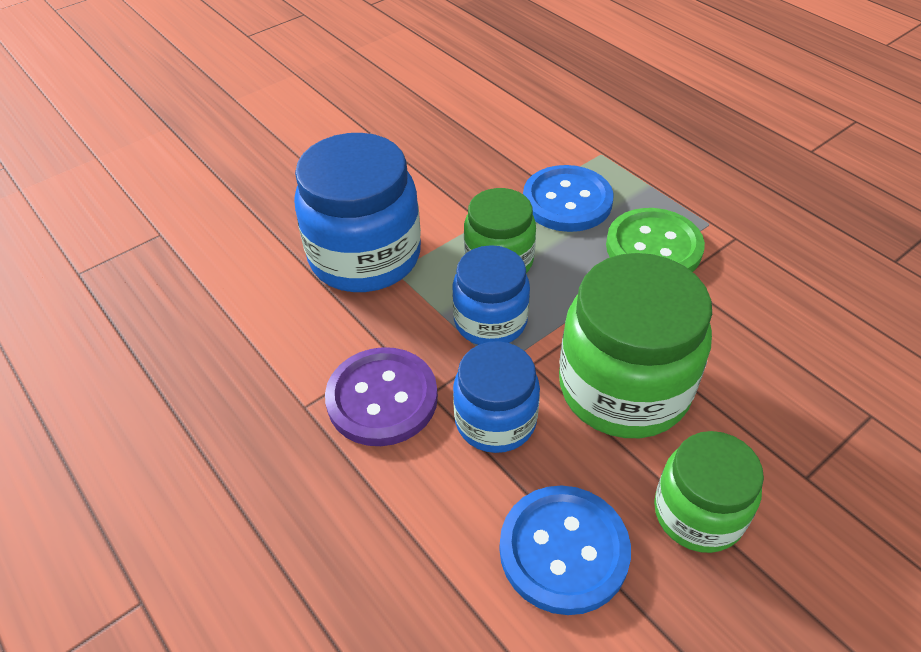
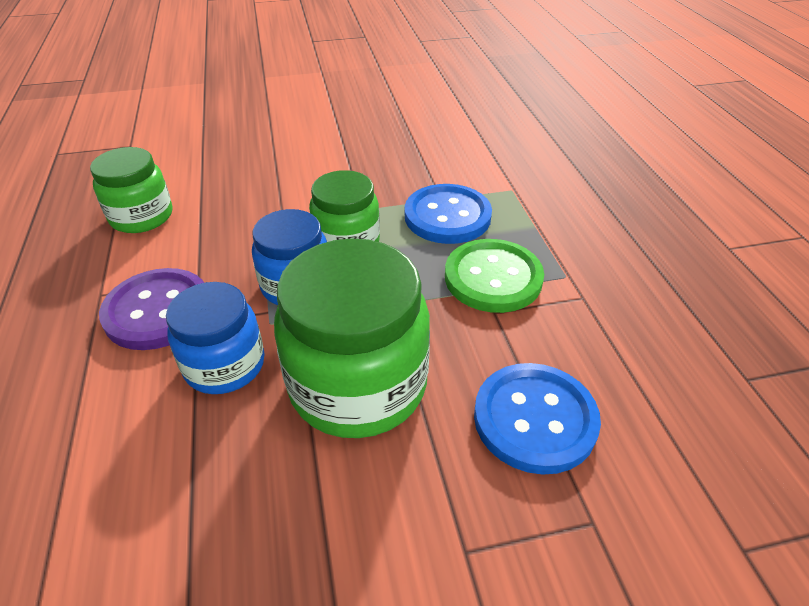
camera: 25 degrees right, 5 degrees down
(365, 256) = (248, 204): blue jar -> none
(563, 550) = (173, 502): blue button -> blue button (535, 419)
(698, 513) = (323, 531): green jar -> green jar (142, 217)

